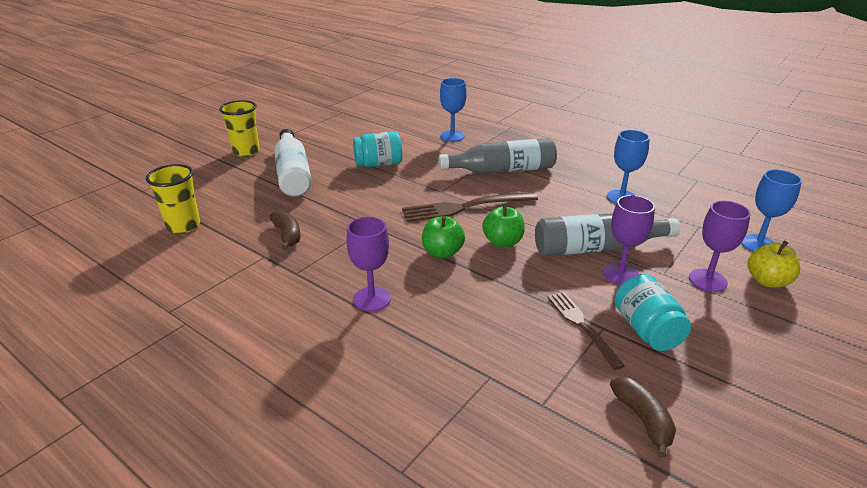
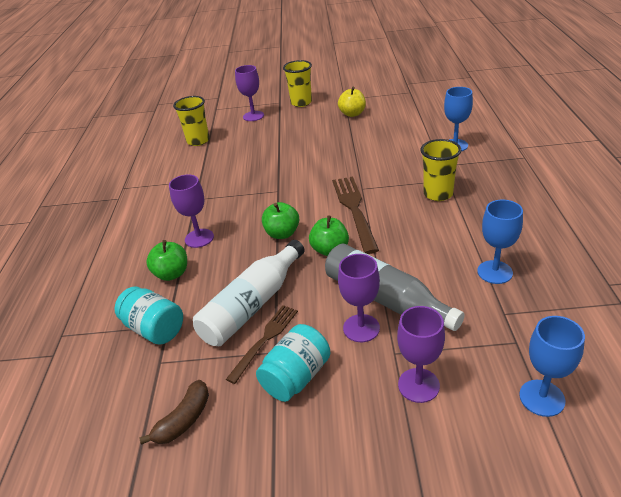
camera: 55 degrees right, 5 degrees up
(210, 180) = (253, 116): none -> purple goblet
(287, 235) = (229, 173): brown banana -> none
(293, 173) = (299, 131): white bottle -> white bottle (253, 305)
(378, 164) = (359, 147): turquoise jar -> turquoise jar (154, 329)
(406, 340) = (172, 274): none -> green apple
(464, 207) = (354, 209): brown fork -> brown fork turned 45 degrees clockwise
(502, 170) = (438, 194): grey bottle -> yellow cup
(767, 281) = (473, 429): yellow apple -> yellow apple (352, 114)

